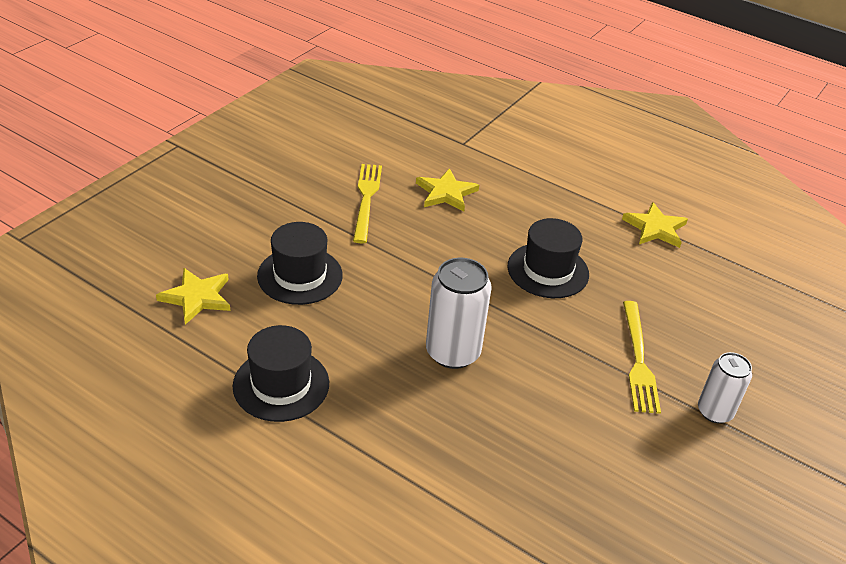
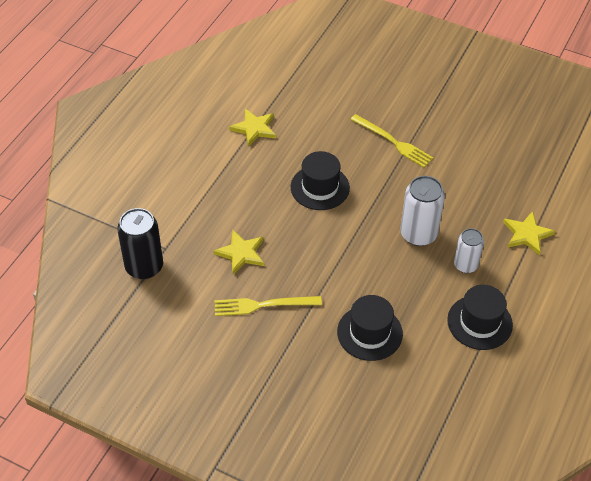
camera: 95 degrees left, 10 degrees up
(197, 297) = (414, 393): yellow star -> yellow star (527, 234)
(439, 128) = (144, 267): none -> black can
(638, 360) = (393, 142): yellow fork -> yellow fork turned 45 degrees clockwise
(714, 412) = (424, 110): white can -> white can (465, 265)

